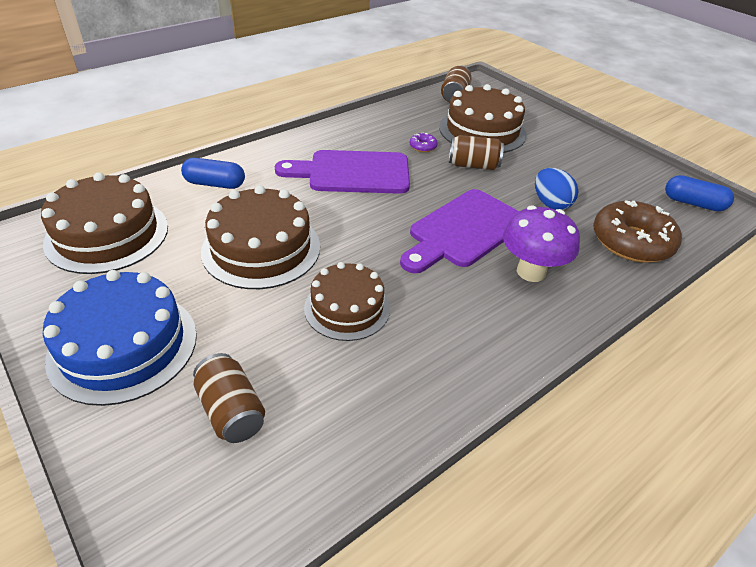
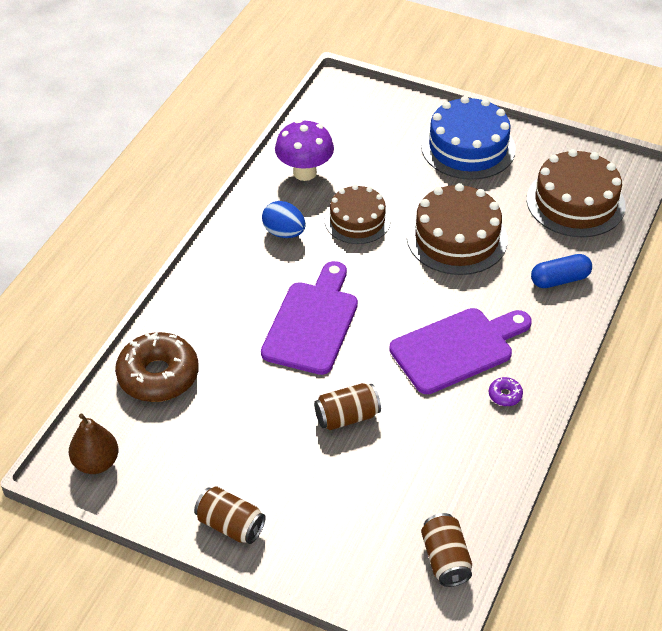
camera: 155 degrees right, 5 degrees up
(231, 411) = (374, 143): brown can -> brown can (230, 525)
(423, 147) = (417, 423): purple donut -> purple donut (505, 395)
(482, 131) = (368, 490): brown cake -> none
(531, 272) = (239, 304): purple mushroom -> purple mushroom (304, 172)
(550, 204) = (246, 393): blue egg -> blue egg (284, 233)
(693, 203) = (96, 463): blue capsule -> brown pear

